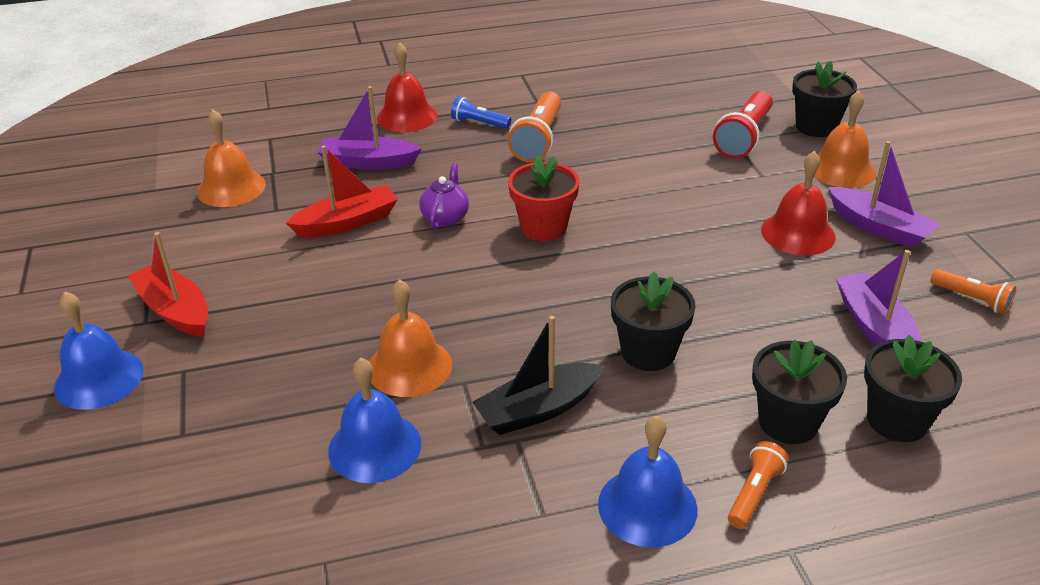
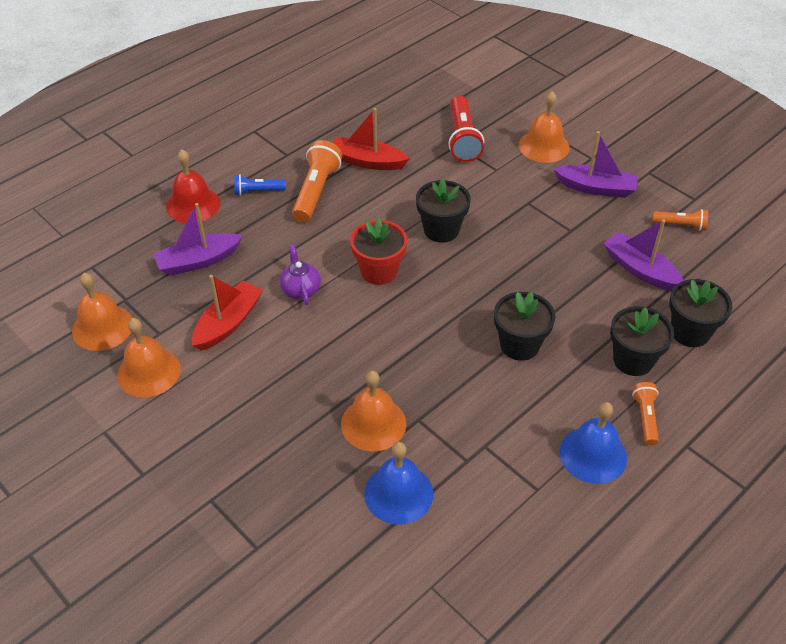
camera: 30 degrees left, 10 degrees up
(99, 378) = (151, 535): blue bell -> none
(175, 310) = (158, 454): red boat -> red boat (367, 161)
(235, 238) = (149, 372): none -> orange bell
(538, 139) = (316, 192): orange flashlight -> orange flashlight turned 150 degrees counterclockwise
(538, 409) = (482, 418): black boat -> none
(798, 233) = (550, 212): red bell -> none
(816, 127) = (504, 113): black flower pot -> black flower pot (441, 230)

